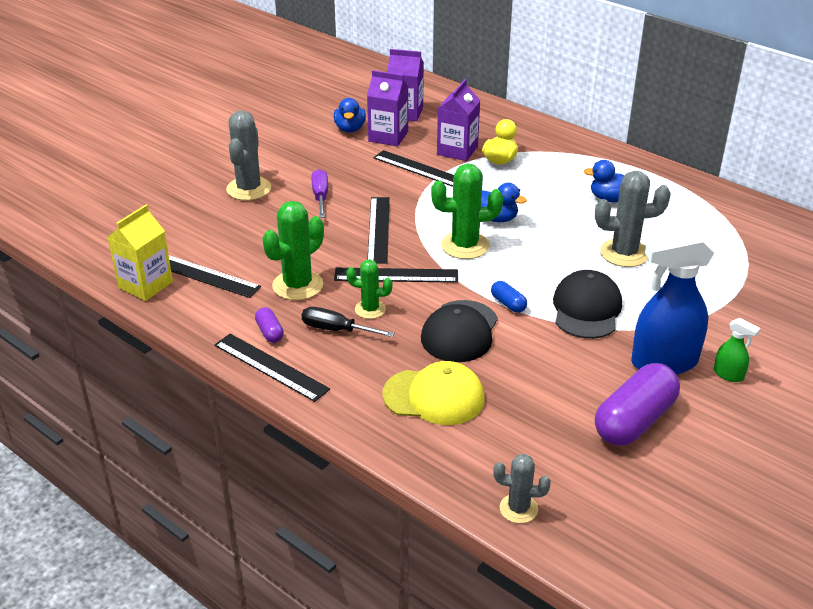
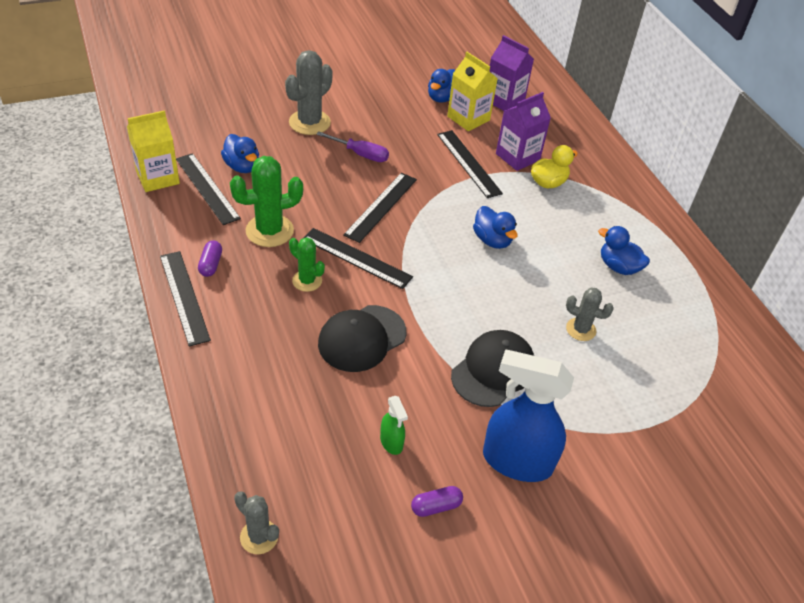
camera: 25 degrees right, 10 degrees up
(220, 246) = (242, 166): none -> blue duck
(320, 197) = (360, 154): purple screwdriver -> purple screwdriver turned 90 degrees clockwise
(337, 330) = (264, 287): black screwdriver -> none
(388, 136) = (468, 118): purple carton -> yellow carton
(434, 397) = (285, 391): yellow cap -> none
(465, 245) = (440, 255): green cactus -> none
(508, 304) = (427, 331): blue capsule -> none
(624, 253) = (581, 329): grey cactus -> grey cactus, size x0.60
(634, 420) = (436, 506): purple capsule -> purple capsule, size x0.46
(728, 375) = (568, 506): green spray bottle -> green spray bottle (391, 442)

